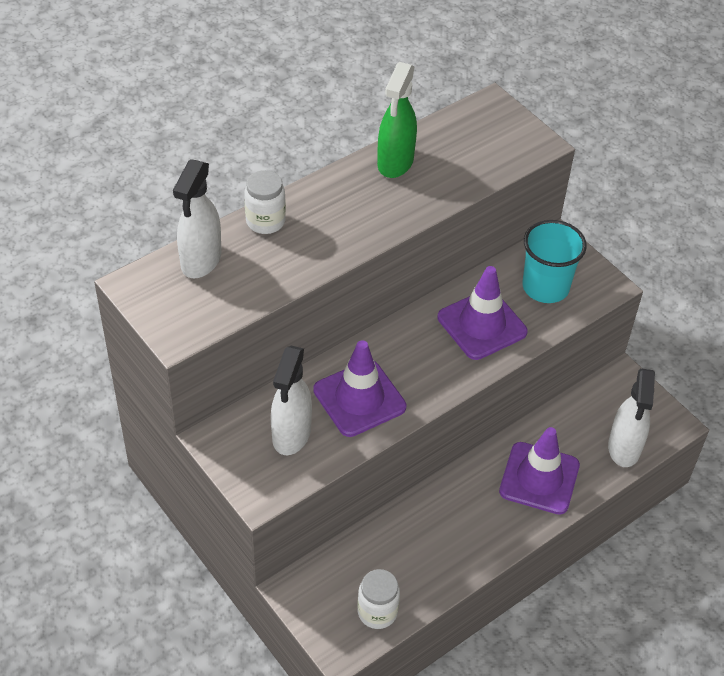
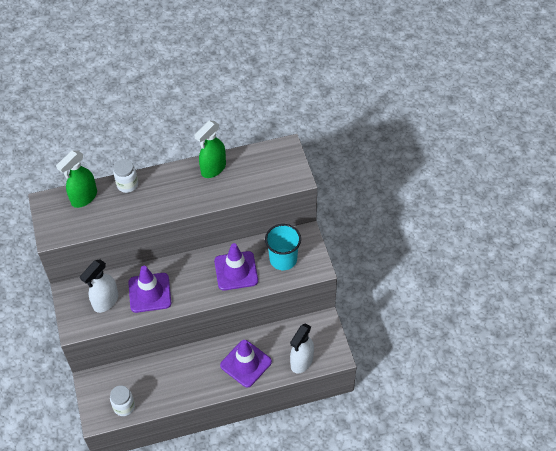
camera: 25 degrees right, 5 degrees up
(201, 260) = (84, 198): white spray bottle -> green spray bottle

